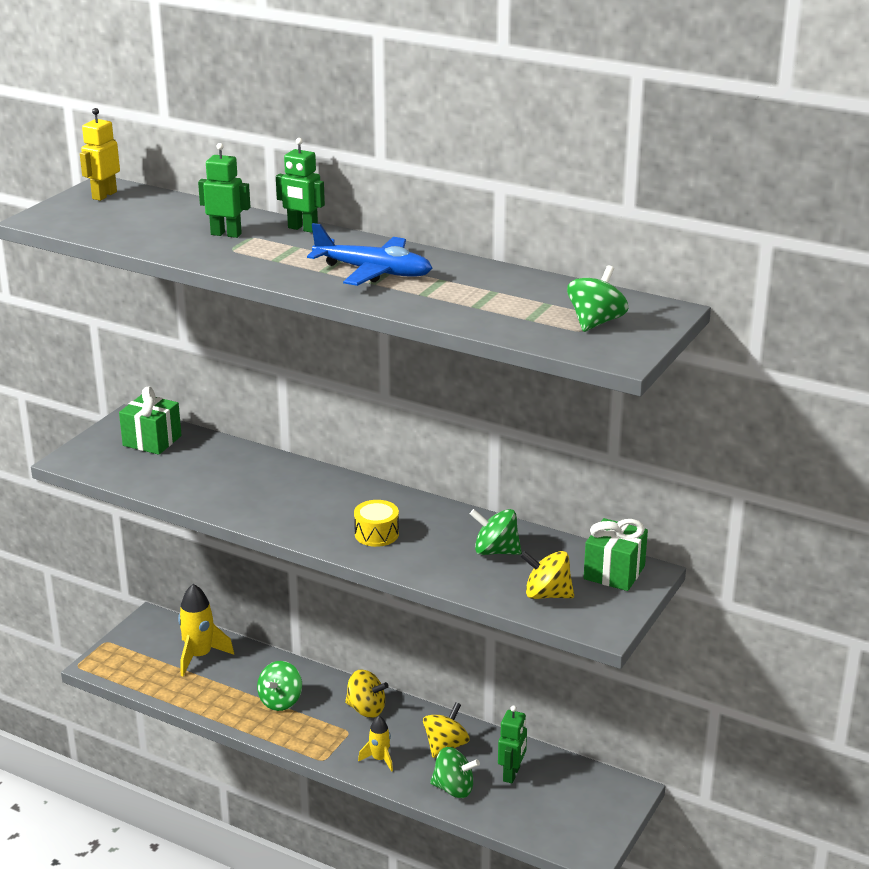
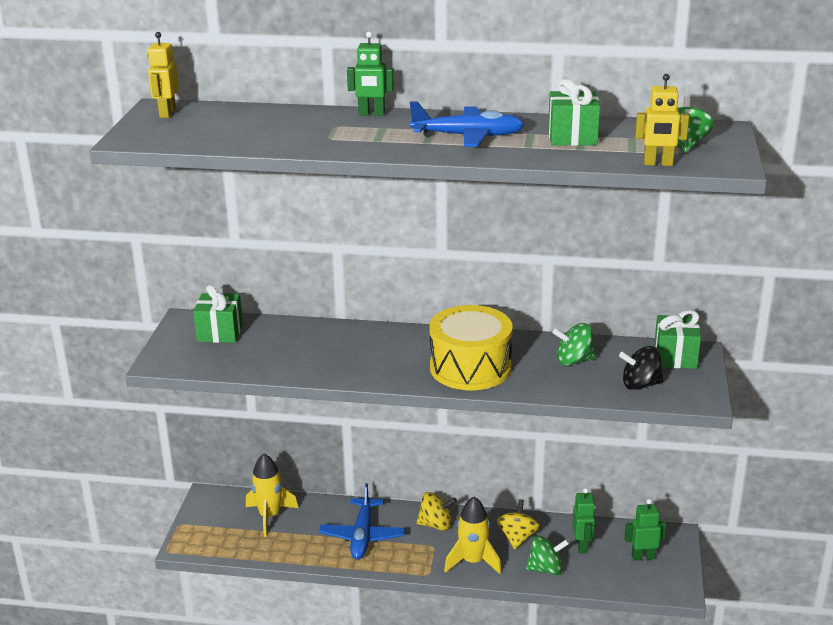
camera: 20 degrees left, 0 degrees up
(226, 234) = (311, 127): green robot -> green robot (643, 557)
(280, 701) = (362, 536): green spinning top -> blue plane
(376, 534) = (470, 367): yellow drum -> yellow drum, size x2.12
(379, 759) = (473, 561): yellow rocket -> yellow rocket, size x1.71
(483, 291) = (572, 137): none -> green gift
(540, 339) = (658, 164): none -> yellow robot
(547, 594) = (640, 385): yellow spinning top -> black spinning top

